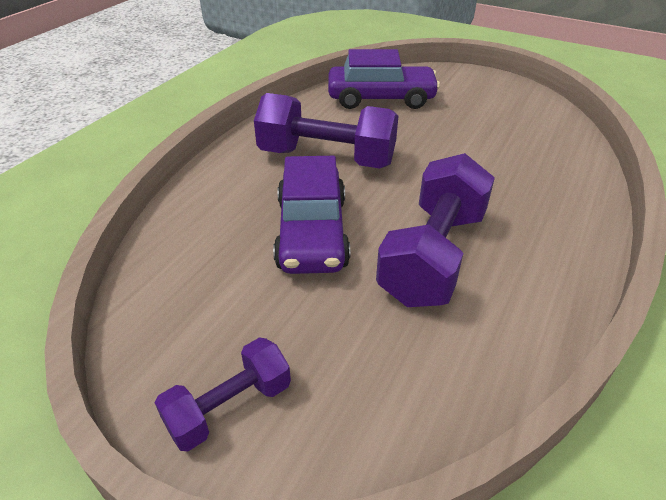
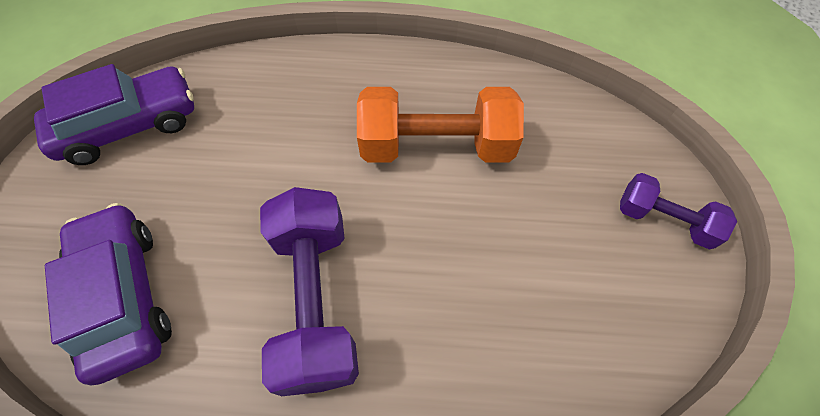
camera: 115 degrees left, 20 degrees up
(312, 233) = (460, 252): purple car -> purple car (130, 126)
(432, 255) = (436, 146): purple dumbbell -> orange dumbbell

